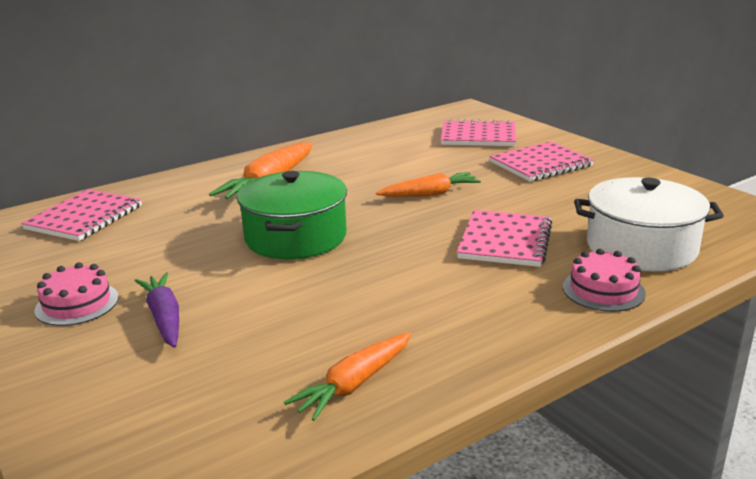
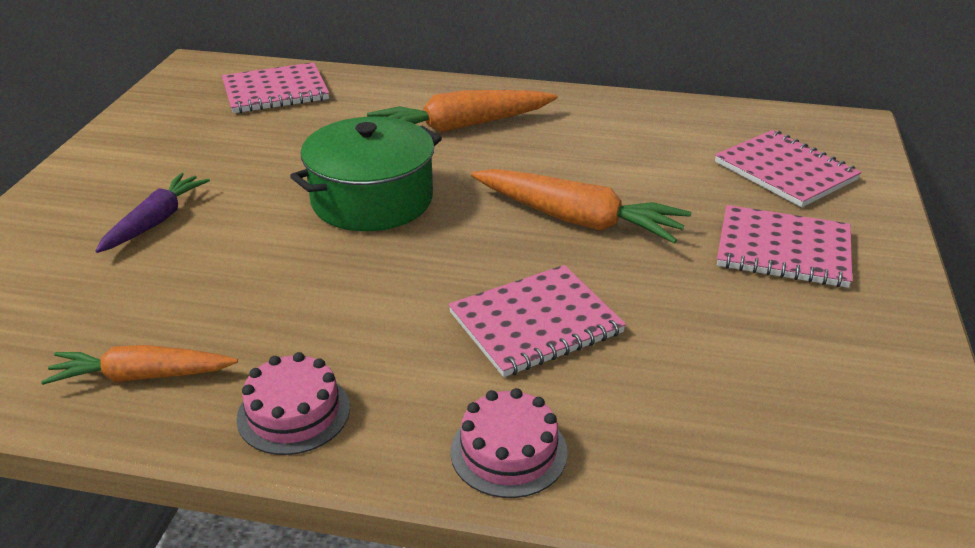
camera: 45 degrees right, 10 degrees up
(77, 304) = (137, 173): pink cake -> pink cake (293, 412)
(430, 194) = (577, 220): orange carrot -> orange carrot, size x1.53
(641, 247) = (665, 434): white pot -> none

